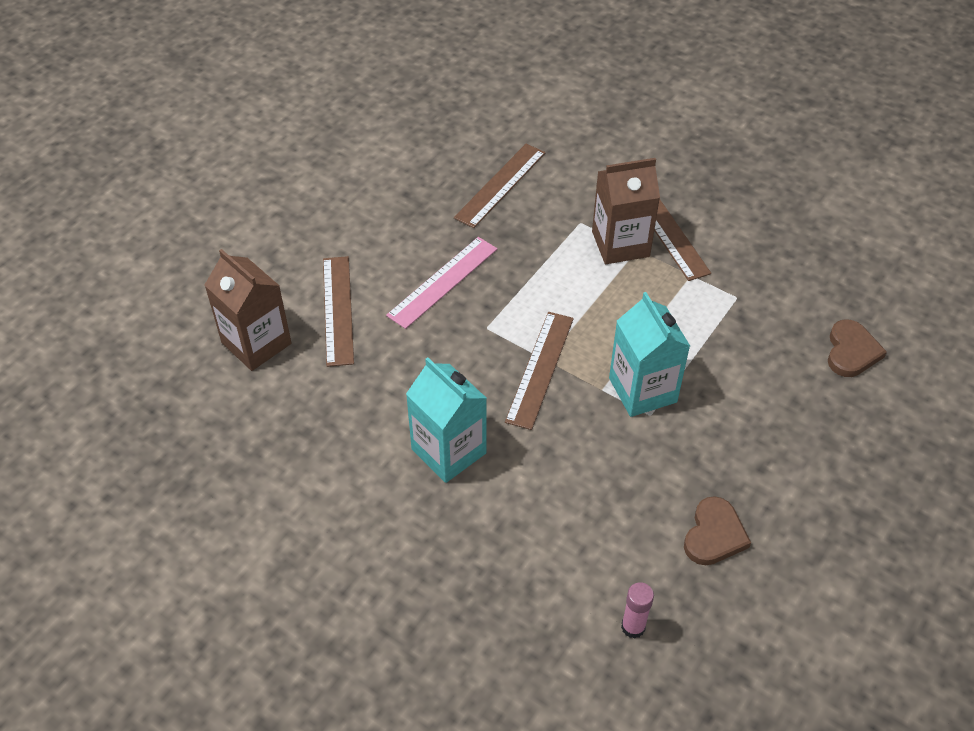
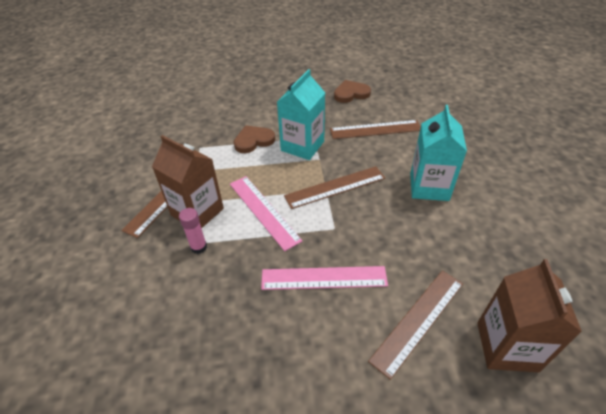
camera: 130 degrees left, 5 degrees down
(500, 185) = (188, 318): brown ruler -> brown ruler (375, 129)
(568, 291) = (263, 211): none -> pink ruler
(633, 627) = (418, 93): pink glue stick -> pink glue stick (199, 247)
(851, 351) = (203, 101): brown heart -> brown heart (253, 141)

